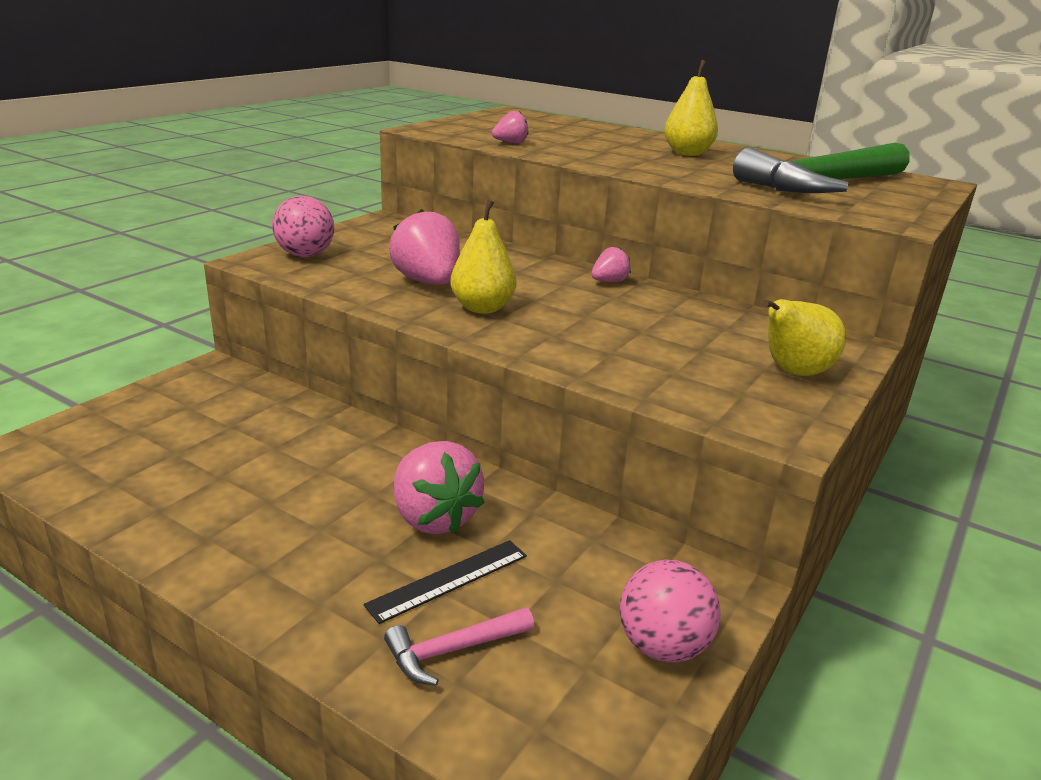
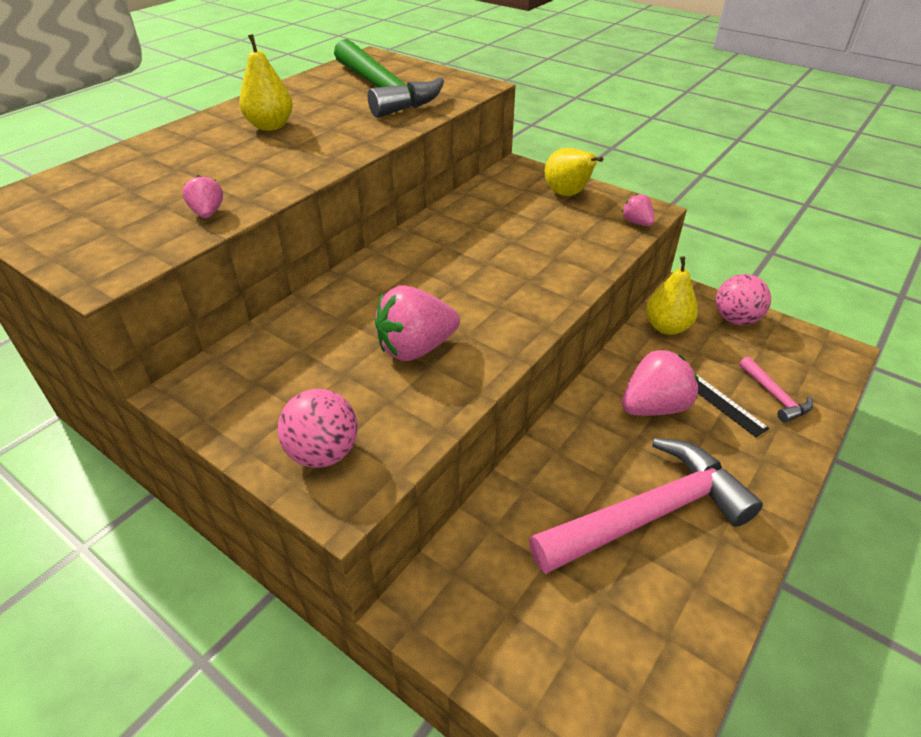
camera: 85 degrees left, 15 degrees up
(261, 490) = (648, 514): none -> pink hammer
(482, 308) = (479, 314): yellow pear -> yellow pear (666, 327)
(609, 281) = (410, 245): pink strawberry -> pink strawberry (637, 223)

